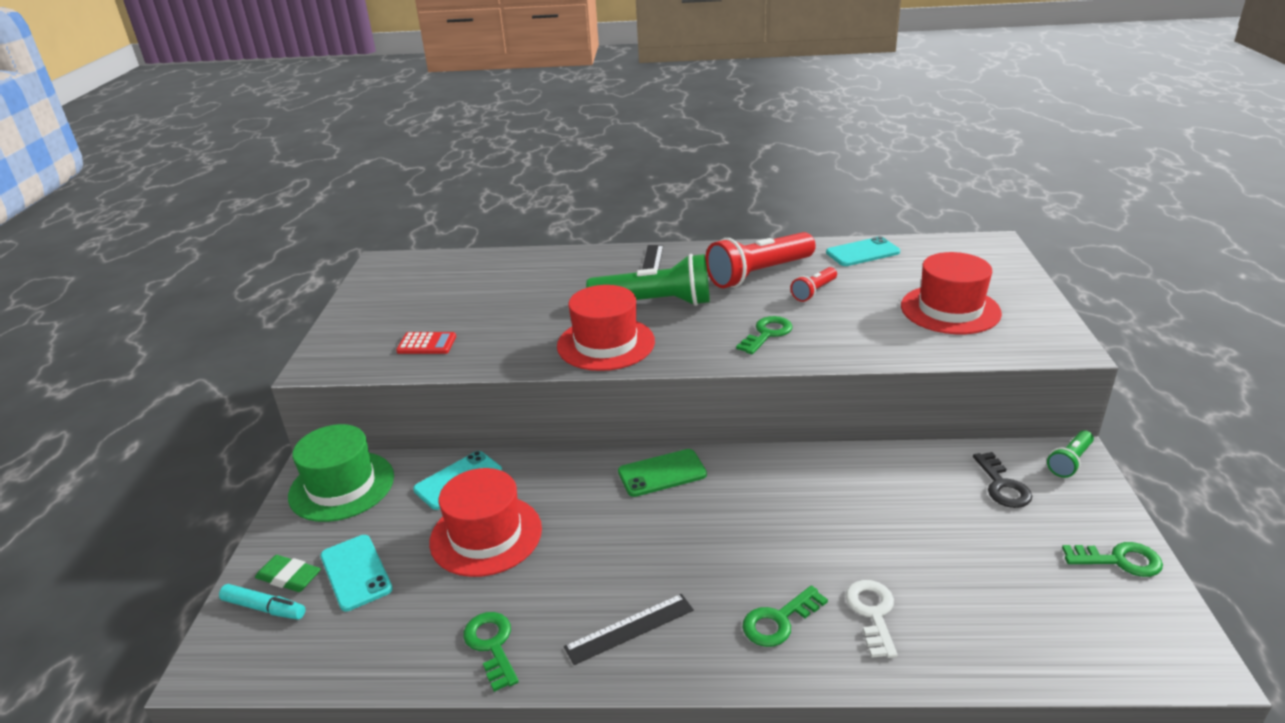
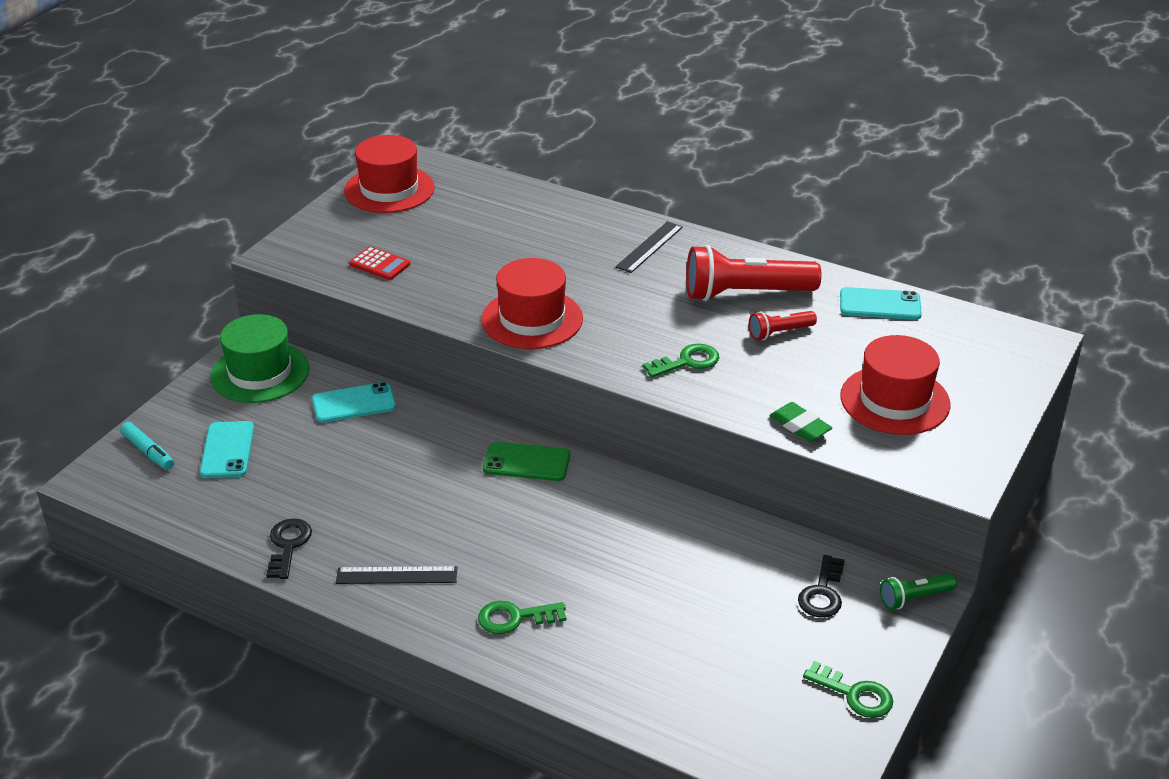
camera: 25 degrees right, 5 degrees up
(289, 577) = (178, 434): green eraser -> green eraser (800, 426)
(486, 535) = (343, 459): red hat -> red hat (389, 189)
(491, 645) = (288, 545): green key -> black key
(655, 303) = (615, 291): green flashlight -> none
(872, 613) = (595, 643): white key -> none

